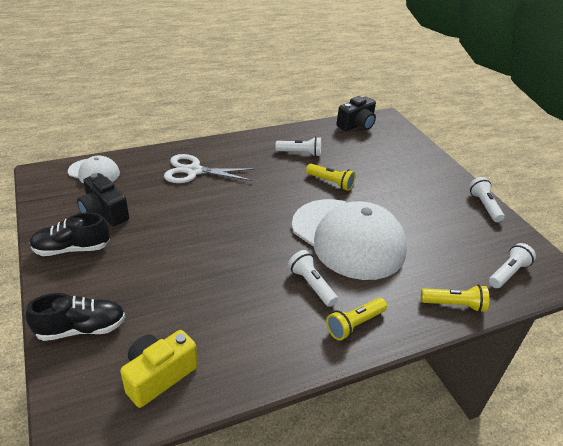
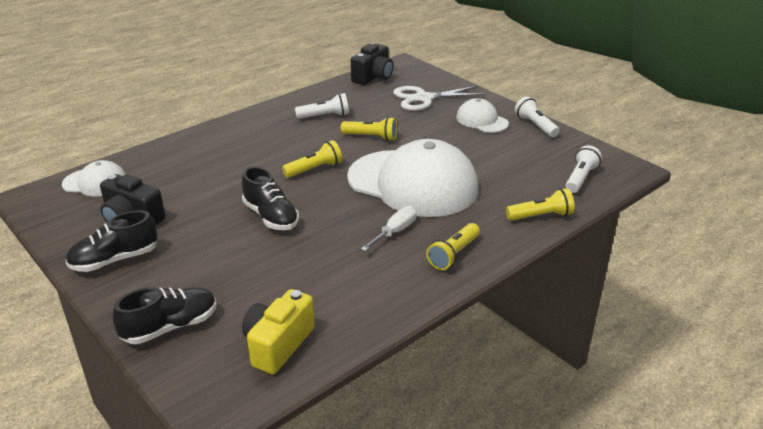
camera: 15 degrees left, 5 degrees down
(194, 171) = (214, 157): white scissors -> white scissors (423, 98)
(213, 240) = (271, 216): none -> black shoe
(269, 202) = (314, 169): none -> yellow flashlight
(311, 284) = (395, 232): white flashlight -> white screwdriver
(435, 189) = (481, 120): none -> white cap

